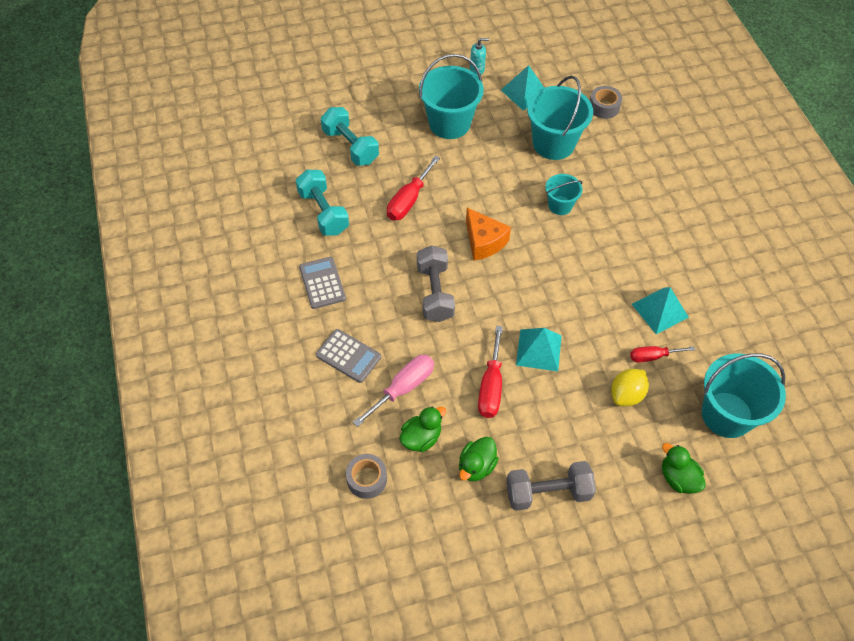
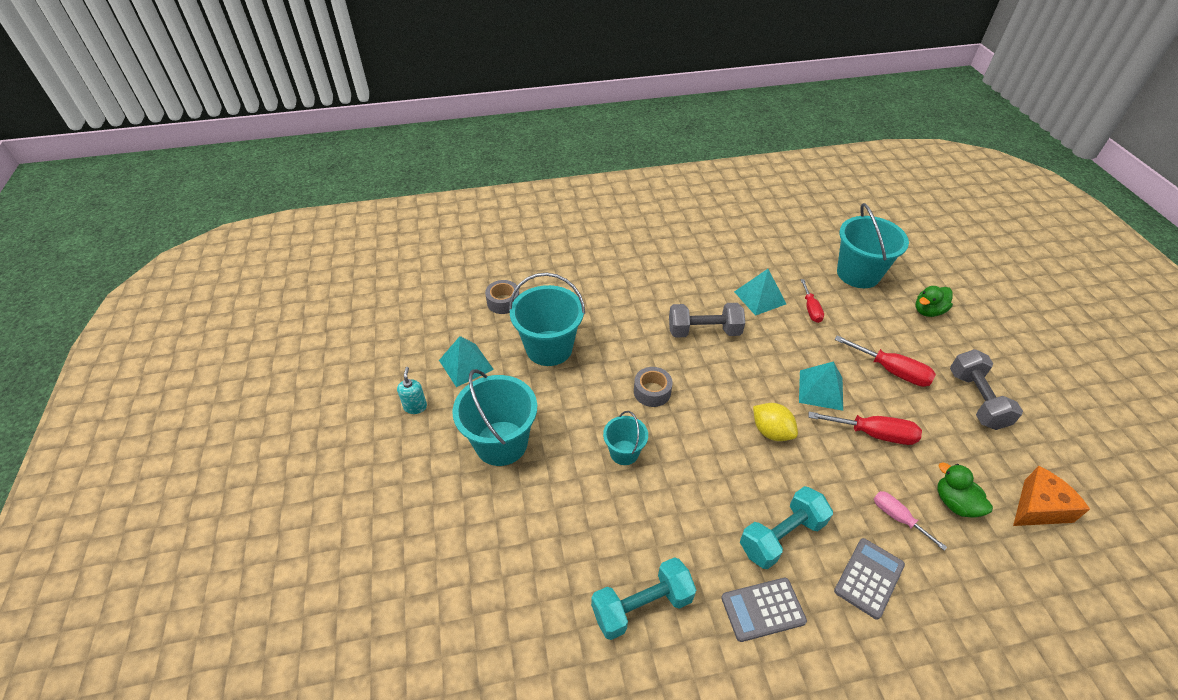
camera: 85 degrees left, 10 degrees down
(350, 146) = (523, 566): turquoise dumbbell -> turquoise dumbbell (781, 536)
(367, 479) = (1025, 562): grey tape -> grey tape (652, 391)
(403, 388) = (897, 518): pink screwdriver -> pink screwdriver, size x0.65
(408, 200) = (624, 496): red screwdriver -> red screwdriver (892, 371)
(435, 293) = (762, 477): grey dumbbell -> grey dumbbell (704, 331)
(476, 466) = (970, 454): green duck -> none
(484, 242) = (686, 423): orange cheese -> orange cheese (1038, 507)
(560, 205) = (636, 352): turquoise bucket -> turquoise bucket (624, 452)
(626, 395) = (855, 332): yellow lemon -> yellow lemon (771, 432)

